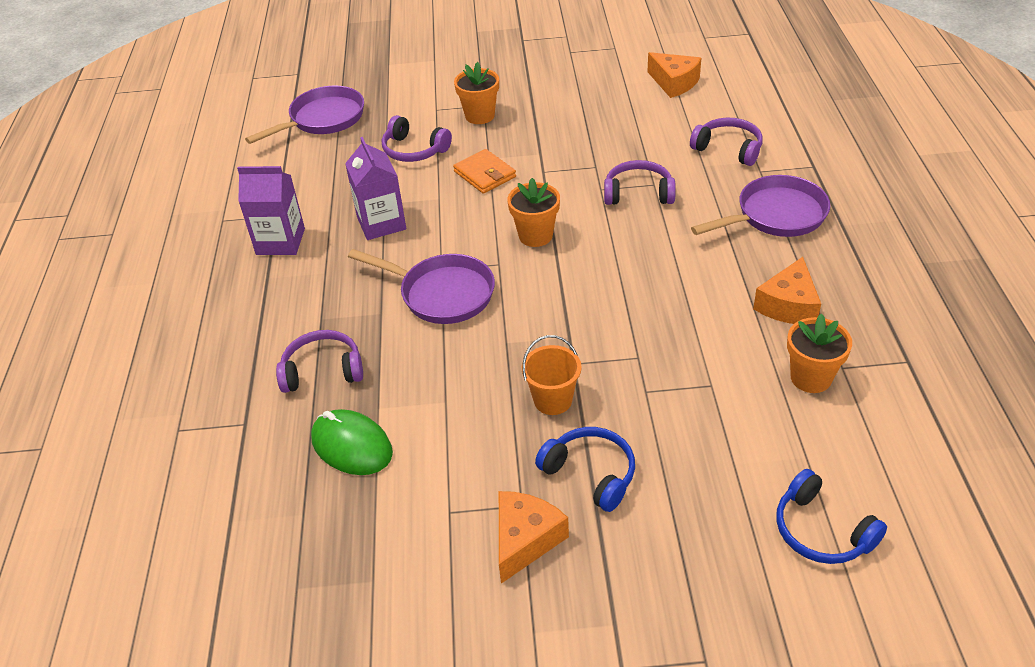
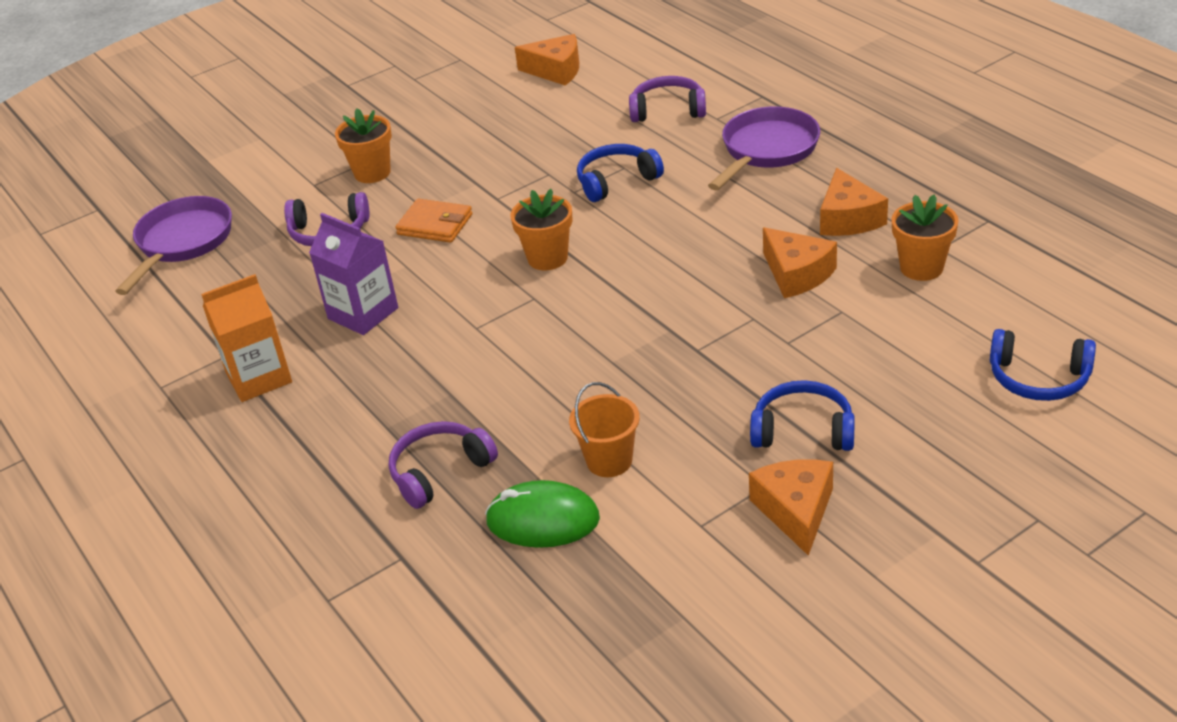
camera: 30 degrees left, 5 degrees down
(280, 241) = (259, 378): purple carton -> orange carton
(442, 294) = (500, 349): purple pan -> none
(553, 400) = (707, 388): orange bucket -> orange bucket (609, 461)
(638, 193) = (616, 181): purple headphones -> blue headphones
(704, 335) = (797, 274): none -> orange cheese

